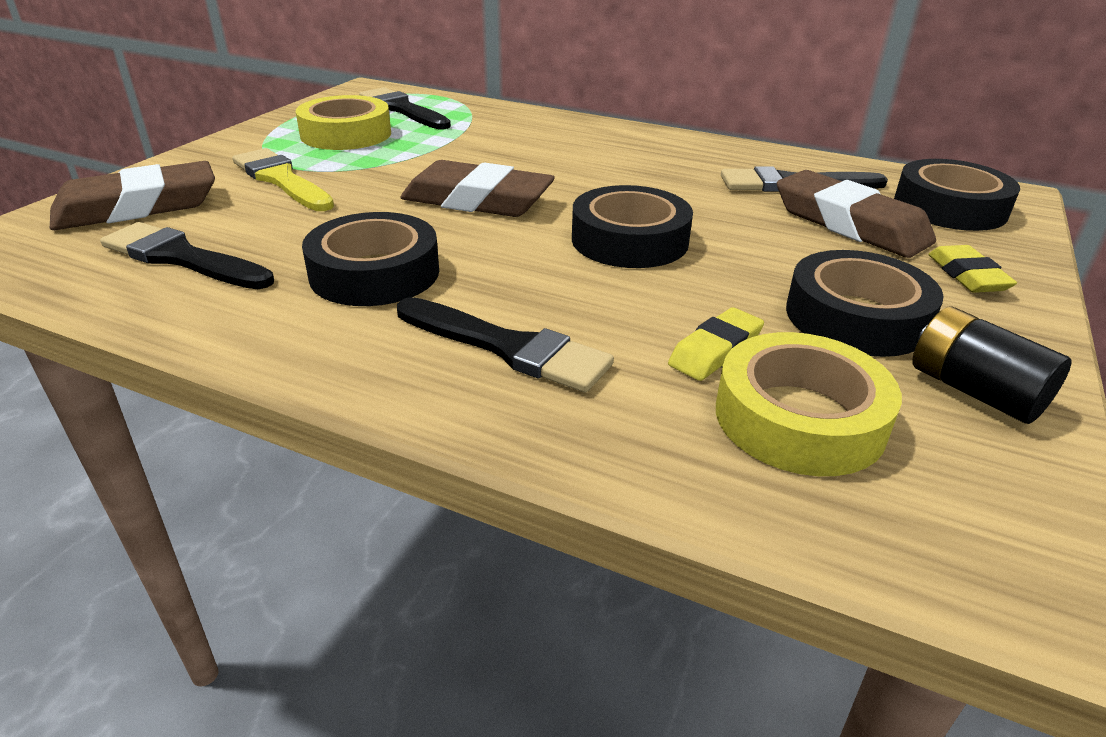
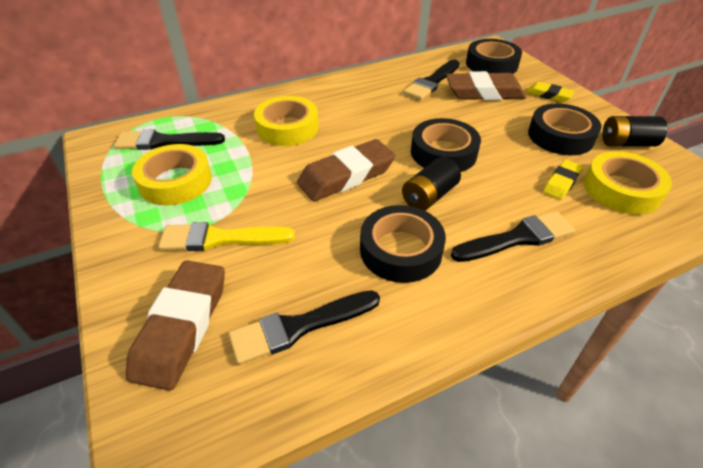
camera: 50 degrees left, 10 degrees up
(512, 259) = (429, 196): none -> black battery
(520, 145) = (287, 128): none -> yellow tape
(715, 350) = (561, 182): yellow eraser -> yellow eraser turned 45 degrees clockwise

